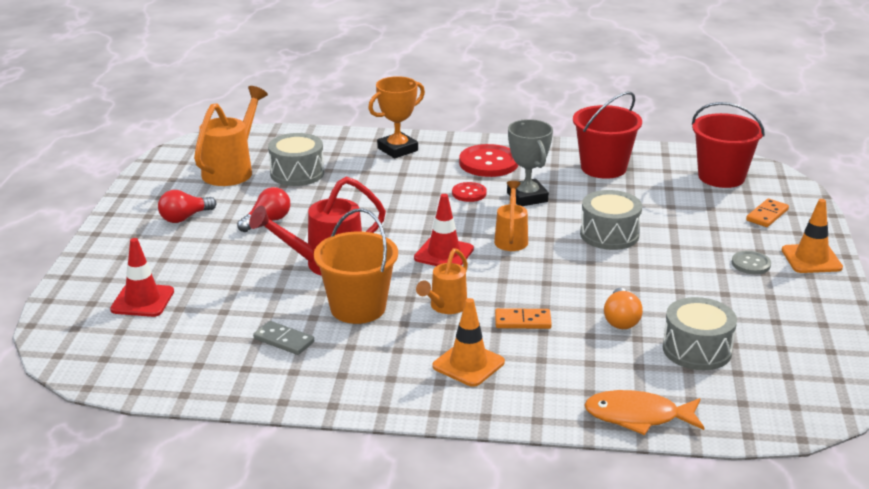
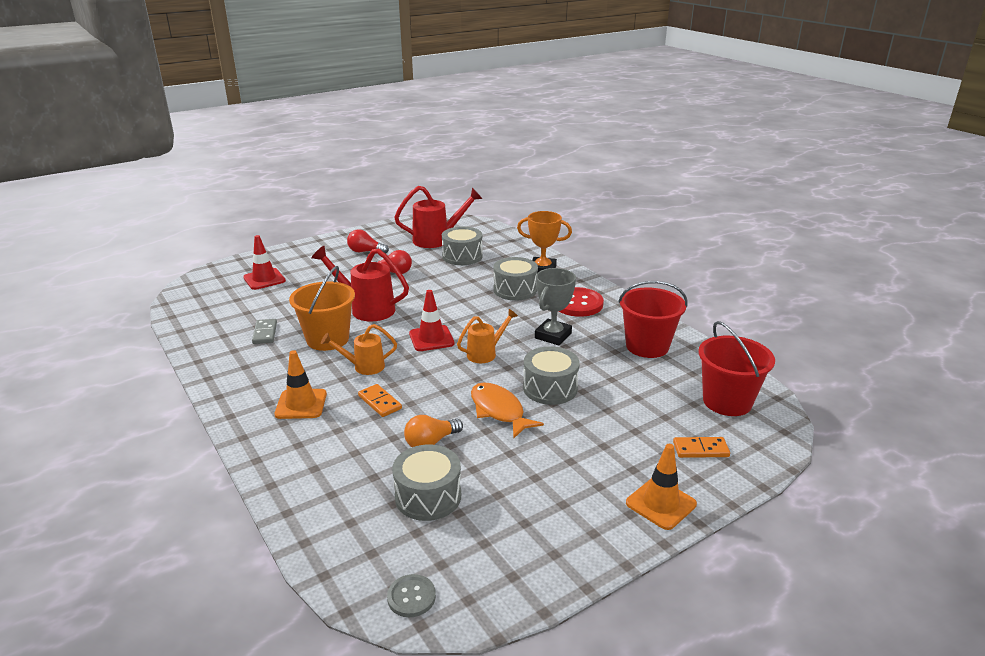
camera: 50 degrees right, 0 degrees up
(232, 170) = (437, 240): orange watering can -> red watering can
(415, 178) = (515, 290): none -> grey drum
(469, 193) = (524, 314): red button -> none
(637, 417) = (300, 504): orange fish -> orange fish (499, 411)
(751, 264) = (602, 472): grey button -> grey button (411, 597)

